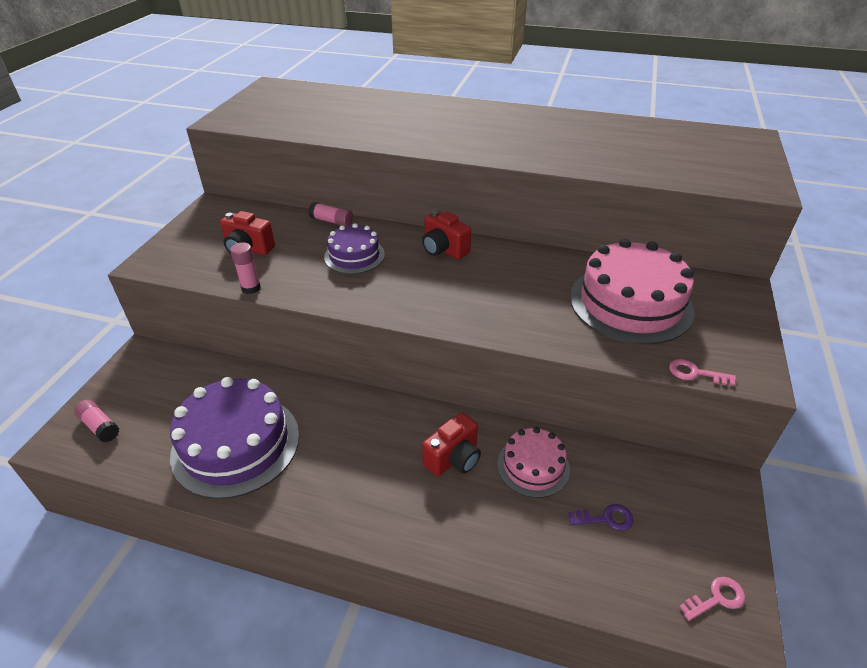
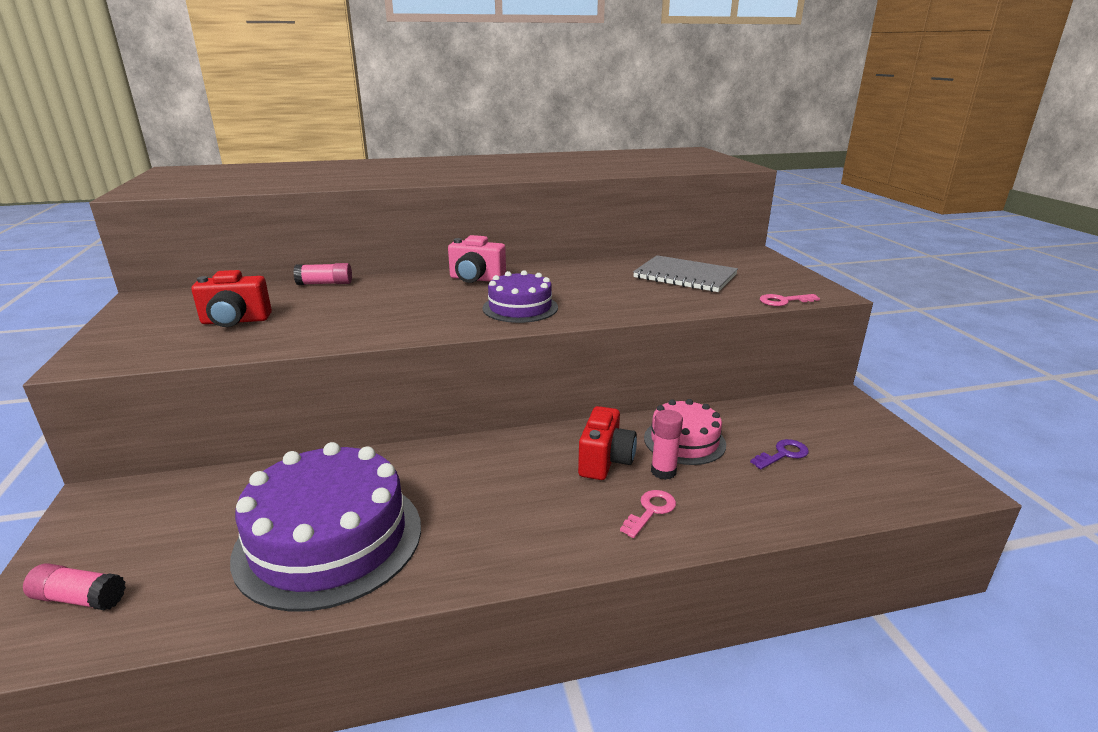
camera: 30 degrees left, 15 degrees down
(251, 288) = (273, 348): pink glue stick -> pink glue stick (663, 471)
(354, 256) = (381, 300): purple cake -> purple cake (520, 308)
(443, 250) = (476, 279): red camera -> pink camera
(630, 303) = (685, 276): pink cake -> grey notebook
(716, 598) = (918, 473): pink key -> pink key (650, 511)

